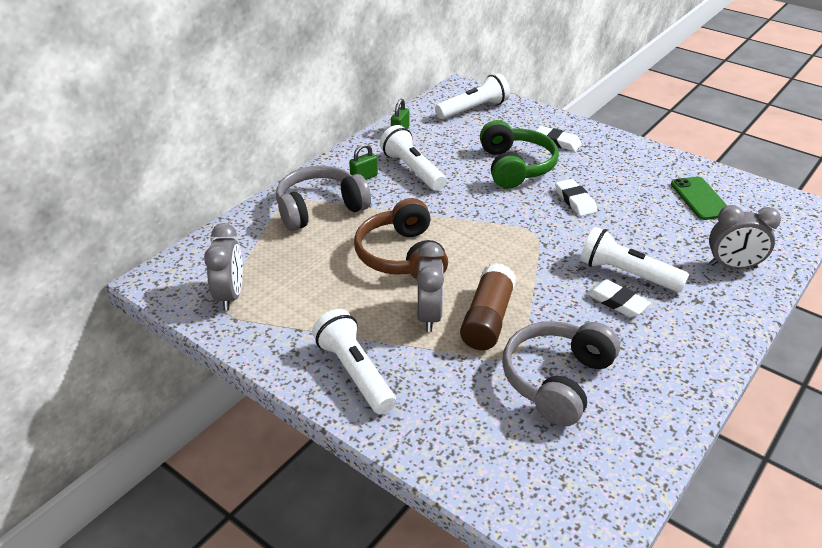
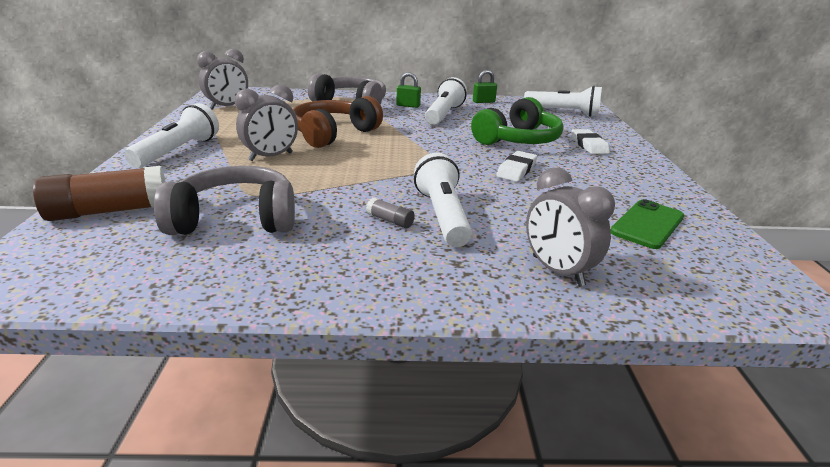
camera: 50 degrees right, 10 degrees down
(487, 319) = (291, 175): brown glue stick -> brown glue stick (109, 211)
(617, 302) = (390, 221): white eraser -> grey glue stick

